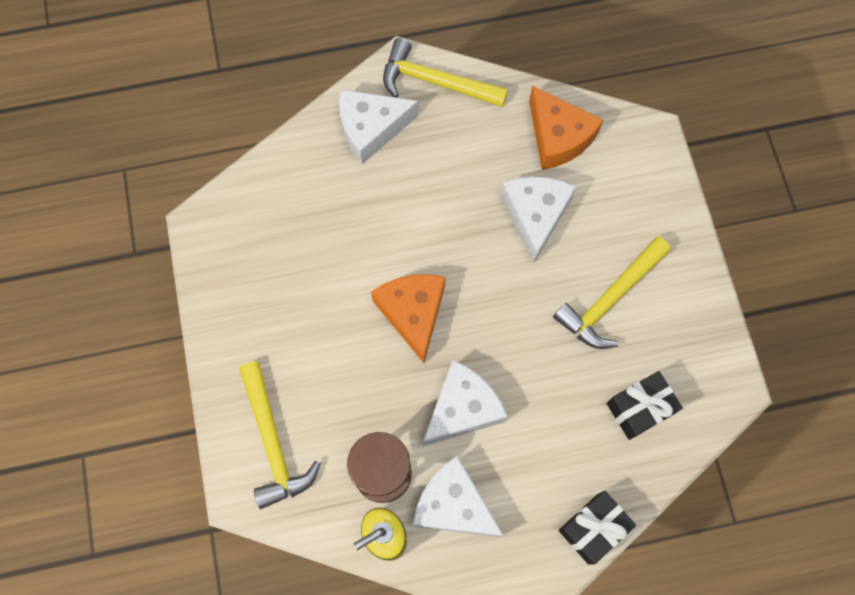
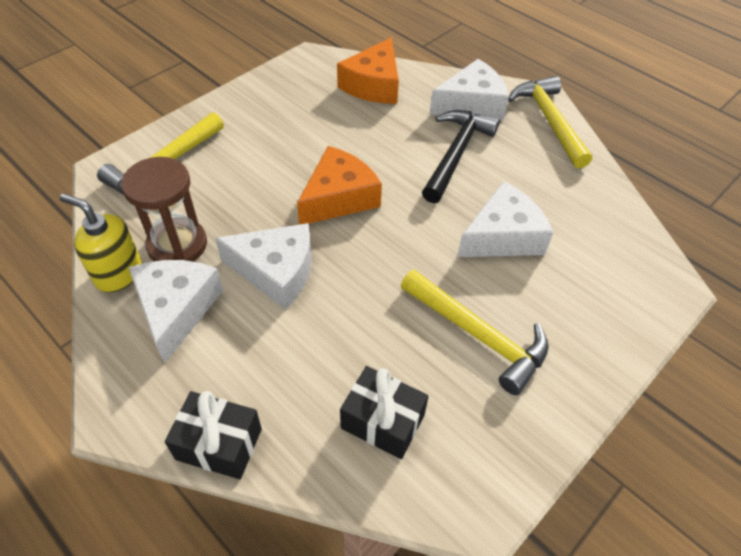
camera: 55 degrees right, 20 degrees down
(371, 128) = (471, 104): white cheese -> white cheese turned 120 degrees clockwise
(424, 186) = (455, 154): none -> black hammer
(558, 137) = (591, 217): orange cheese -> orange cheese (374, 85)
(610, 299) = (477, 335): yellow hammer -> yellow hammer turned 150 degrees counterclockwise

